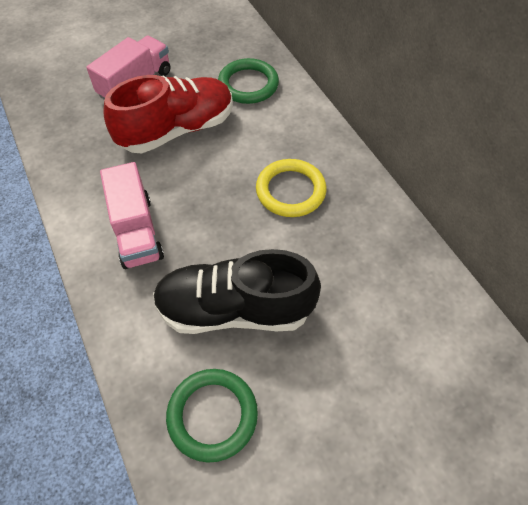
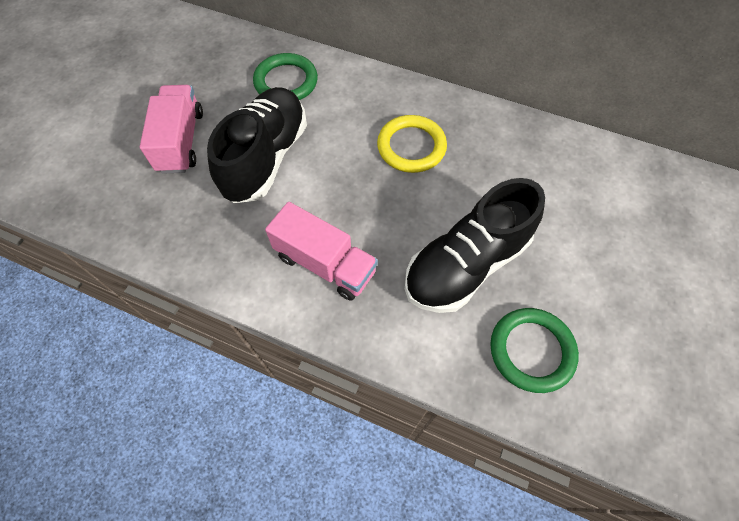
camera: 40 degrees left, 5 degrees up
(177, 130) = (266, 158): red shoe -> black shoe

